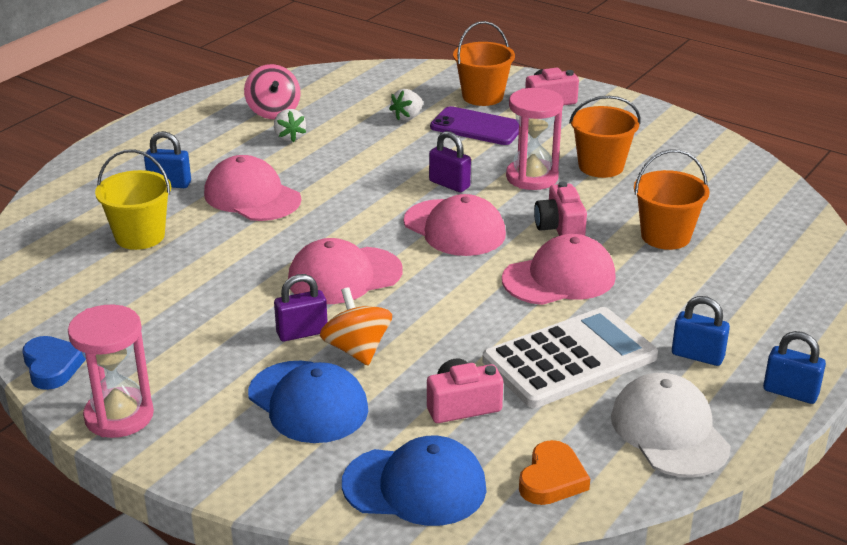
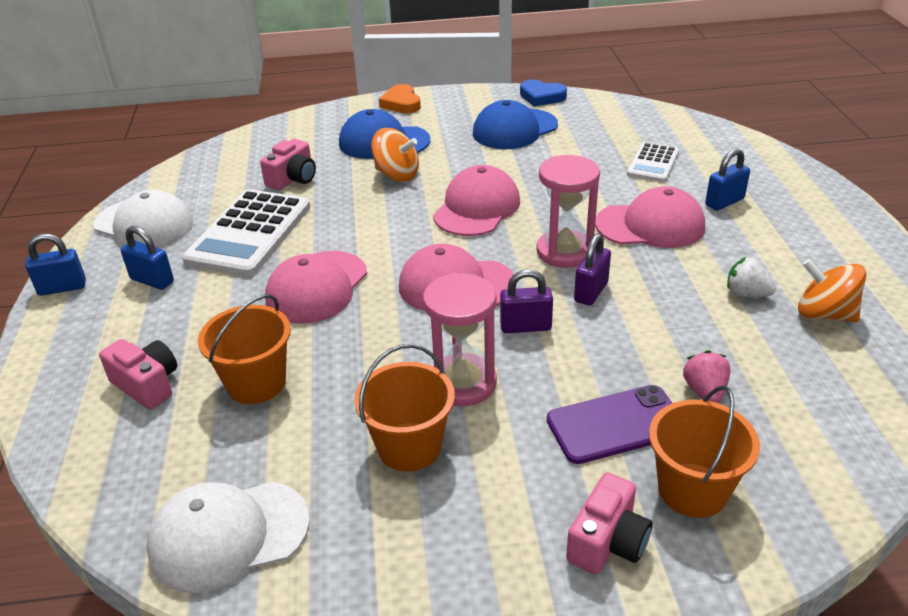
camera: 140 degrees right, 5 degrees up
(119, 416) = (468, 98): pink hourglass -> pink hourglass (564, 252)
(140, 236) = (653, 163): yellow bucket -> white calculator
(273, 111) = (824, 314): pink spinning top -> orange spinning top
(302, 333) = (444, 167): purple padlock -> purple padlock (591, 292)
(407, 117) = (704, 391): white strawberry -> pink strawberry
(415, 486) = (275, 139): blue cap -> blue cap (514, 129)
(552, 479) = (202, 172): orange heart -> orange heart (401, 103)
(560, 228) = (367, 336): pink camera -> pink camera (147, 385)
(697, 356) = (152, 280): blue padlock -> blue padlock turned 45 degrees clockwise
(737, 177) = (228, 535): none -> white cap

